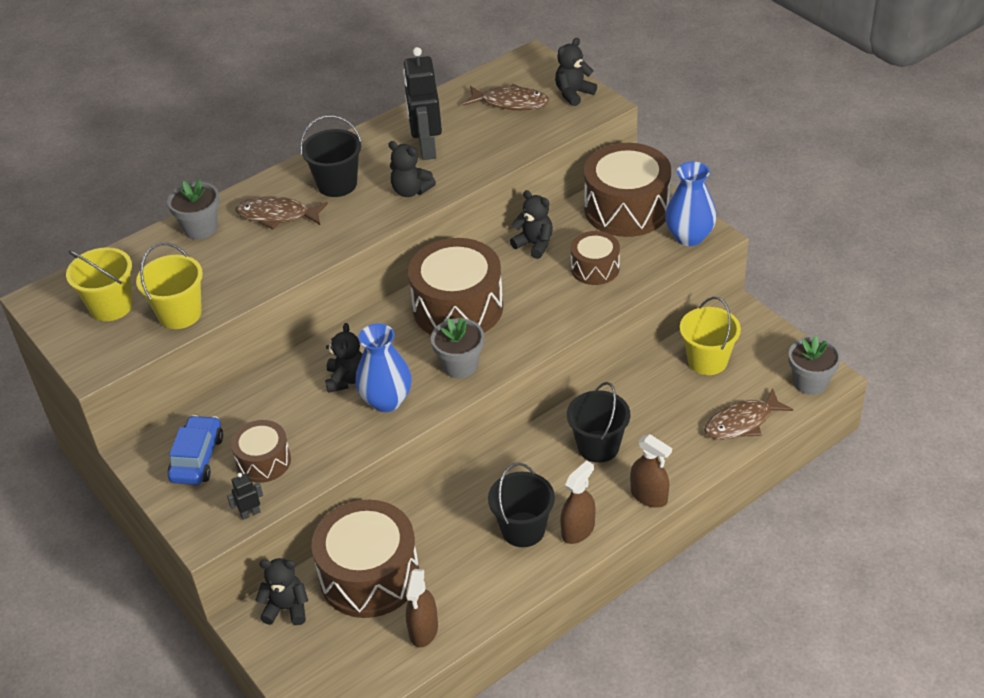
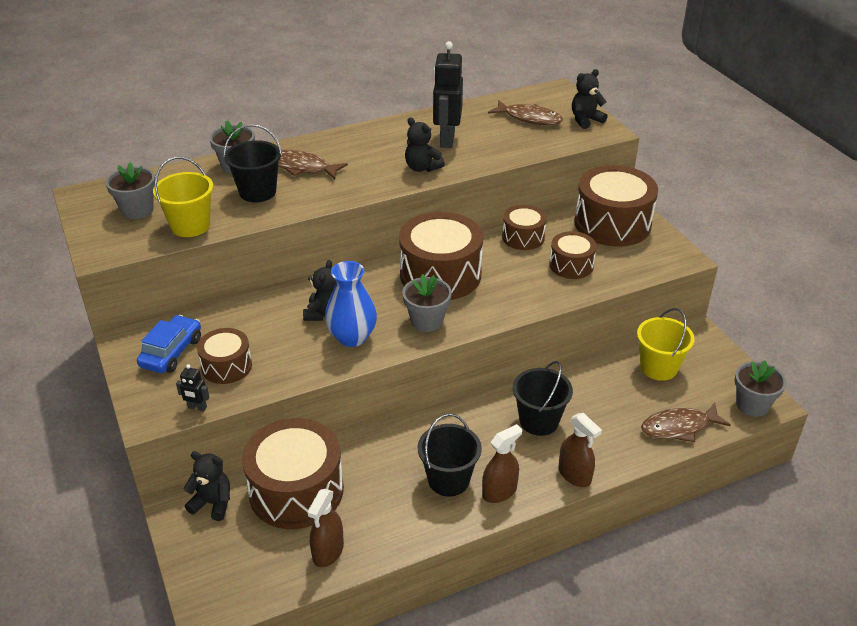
camera: 10 degrees right, 5 degrees down
(111, 306) = (137, 210): yellow bucket -> grey flower pot
(250, 513) = (197, 407): black robot -> black robot turned 150 degrees counterclockwise
(337, 184) = (362, 153): black bucket -> black bucket (257, 192)
(534, 244) = (523, 237): black teddy bear -> brown drum
(689, 237) = (663, 255): blue vase -> none

